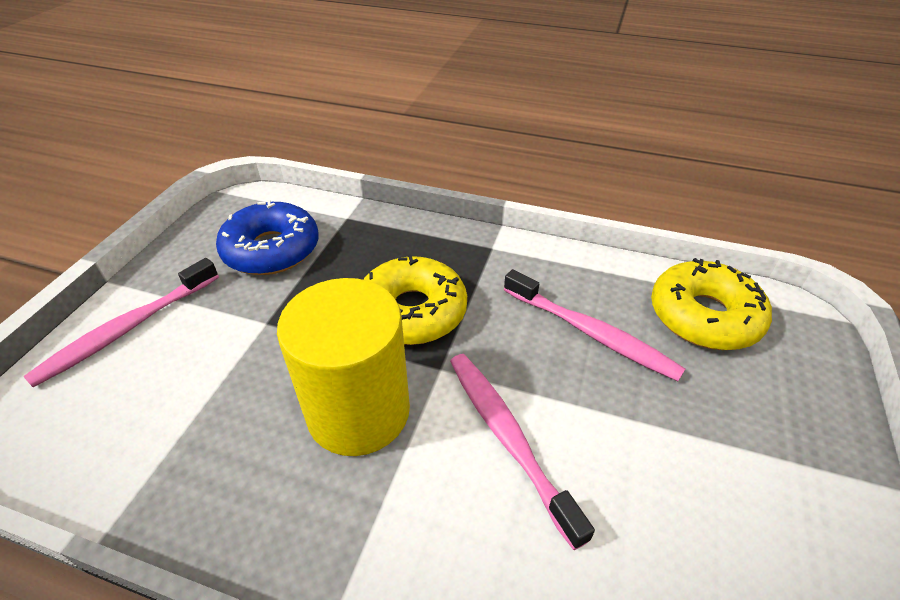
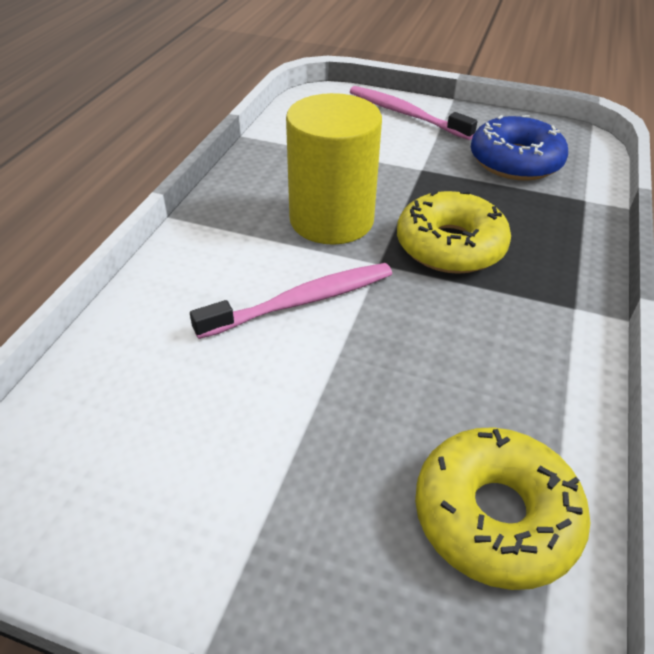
camera: 90 degrees right, 0 degrees up
(591, 332) = (442, 380): pink toothbrush -> none

